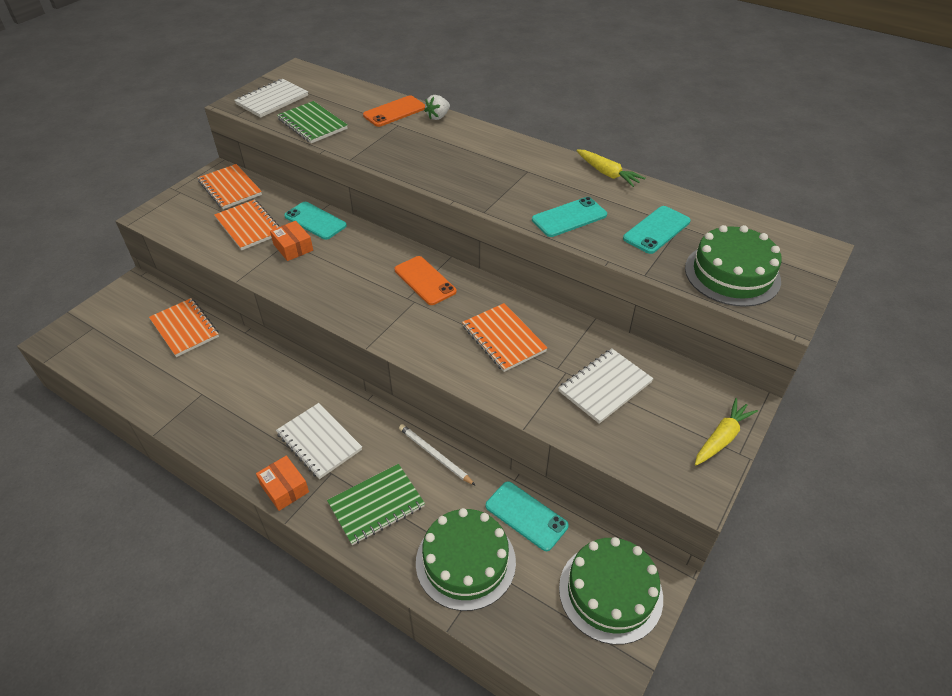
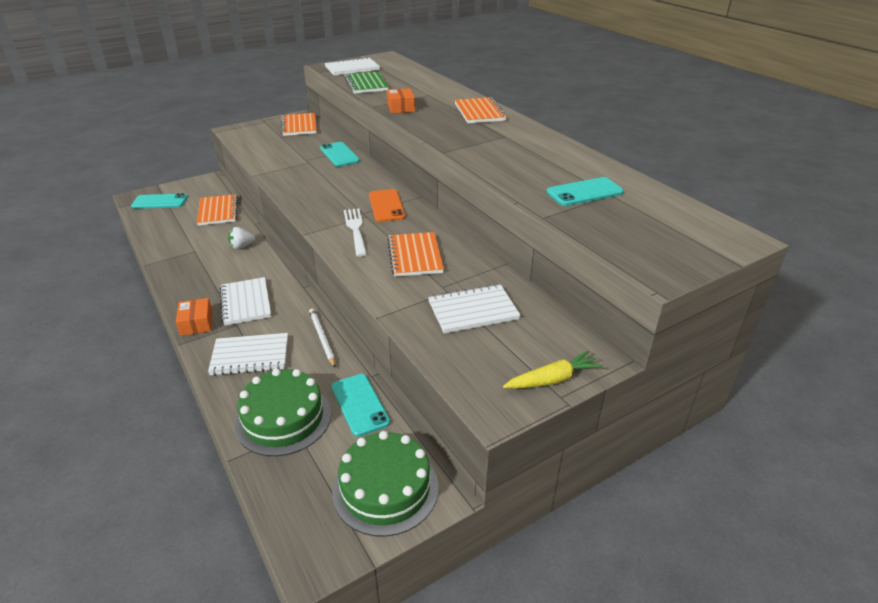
camera: 25 degrees right, 10 degrees down
(249, 226) = (291, 148): orange notebook -> orange notebook (479, 112)
(293, 247) = (309, 166): orange box -> orange box (401, 108)
(376, 505) = (250, 356): green notebook -> white notebook
(394, 112) = (434, 87): orange phone -> none
(418, 324) = (356, 230): none -> white fork
(438, 117) = (464, 95): white strawberry -> white strawberry (242, 246)
(569, 217) = (512, 169): turquoise phone -> turquoise phone (160, 202)
(607, 173) = (575, 150): yellow carrot -> none
(732, 274) = (630, 235): green cake -> none

